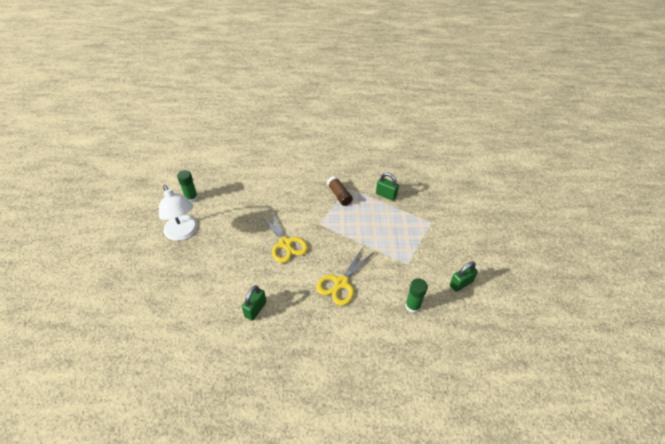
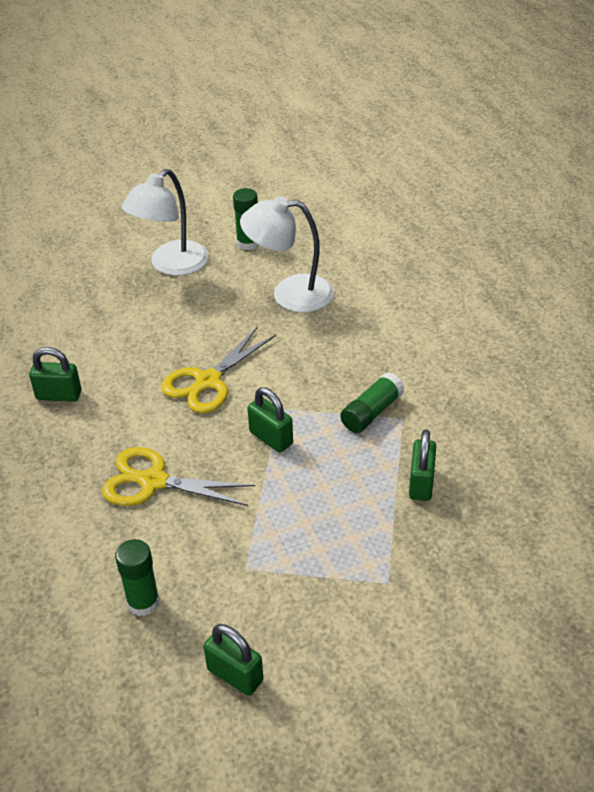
camera: 70 degrees right, 5 degrees down
(243, 195) = (290, 294): none -> white lamp
(336, 232) = (271, 438): none -> green padlock
(339, 195) = (371, 412): brown glue stick -> green glue stick

